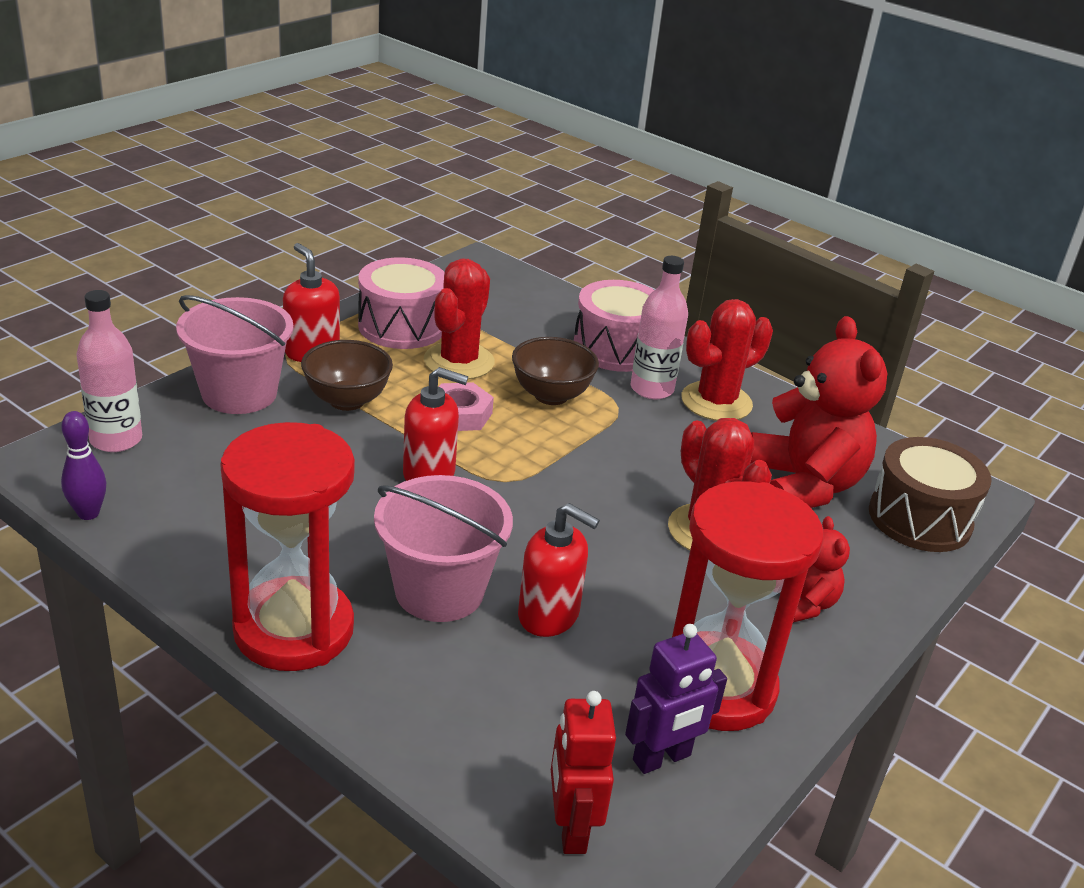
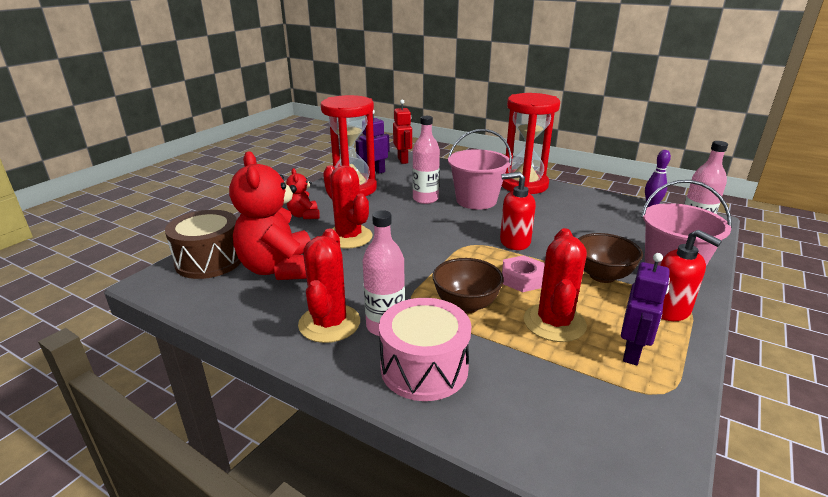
camera: 175 degrees right, 5 degrees down
(401, 326) = (632, 352): pink drum -> purple robot
(549, 615) = (425, 199): red soap dispenser -> pink bottle
(716, 402) = (329, 323): red cactus -> red cactus turned 45 degrees counterclockwise

